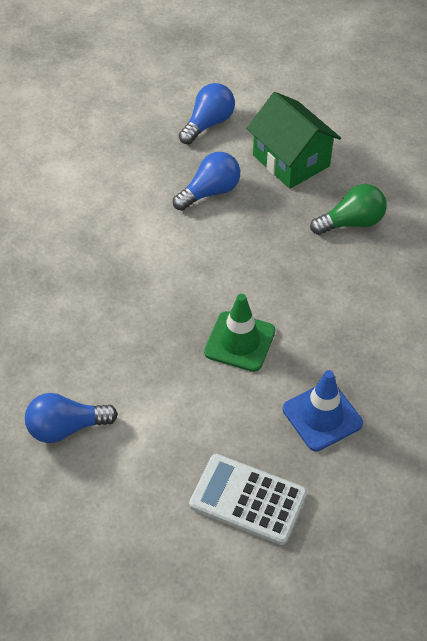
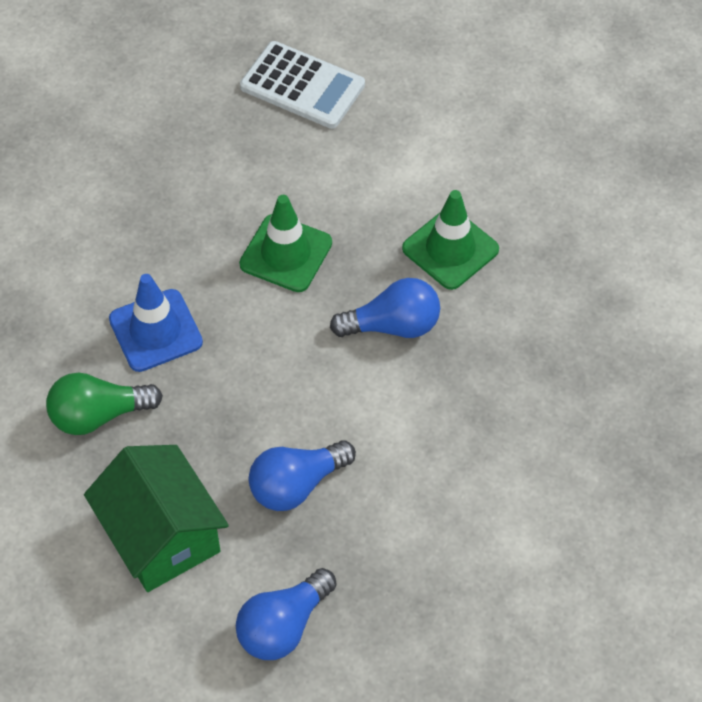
camera: 175 degrees left, 5 degrees up
(66, 428) = (497, 169): blue light bulb -> blue light bulb (393, 325)
(108, 354) = (450, 249): none -> green traffic cone
(322, 416) = (205, 161): blue traffic cone -> blue traffic cone (155, 331)

